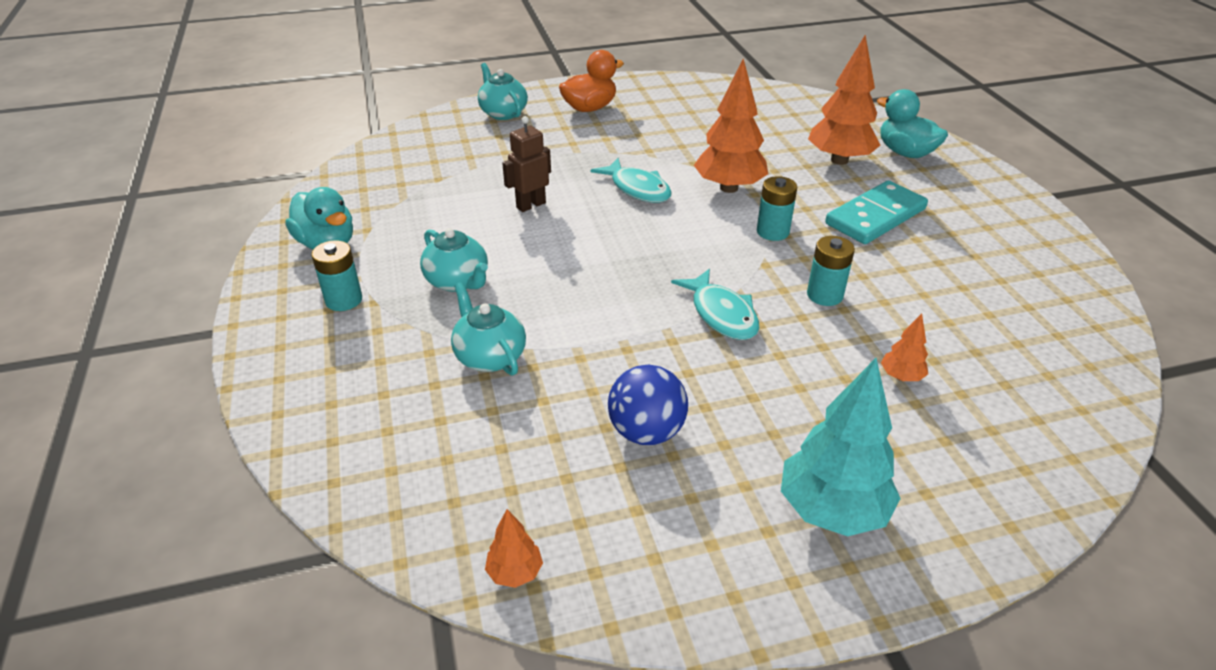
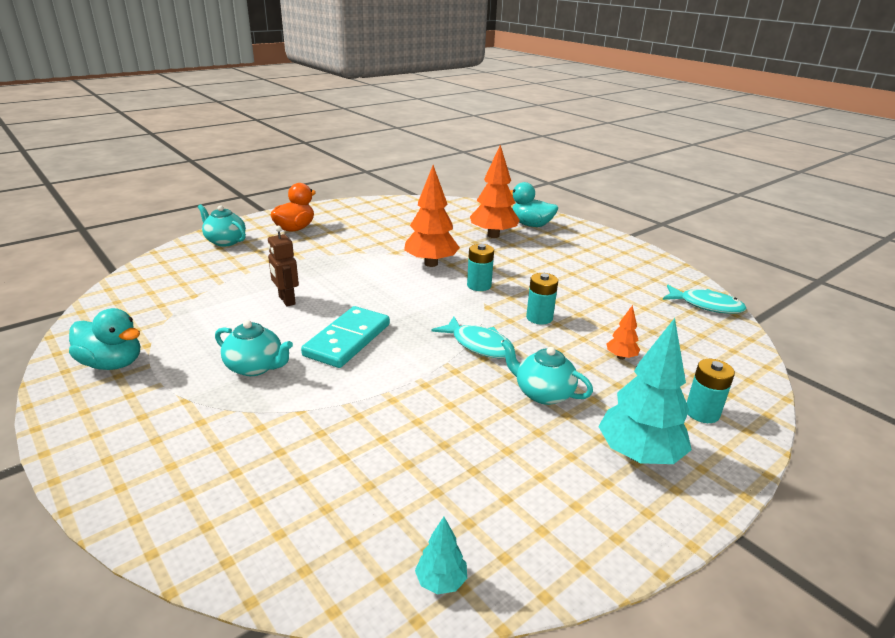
camera: 25 degrees left, 10 degrees down
(344, 300) = (154, 405): turquoise battery -> turquoise battery (702, 413)
(489, 356) = (317, 417): turquoise teapot -> turquoise teapot (543, 393)
(515, 572) = (441, 581): orange tree -> turquoise tree
(530, 205) = (286, 300): brown robot -> brown robot turned 60 degrees counterclockwise
(637, 189) = (365, 275): turquoise fish -> turquoise fish (706, 305)
(646, 432) = (477, 439): blue ball -> none
(875, 217) = (538, 264): turquoise domino -> turquoise domino (347, 340)

